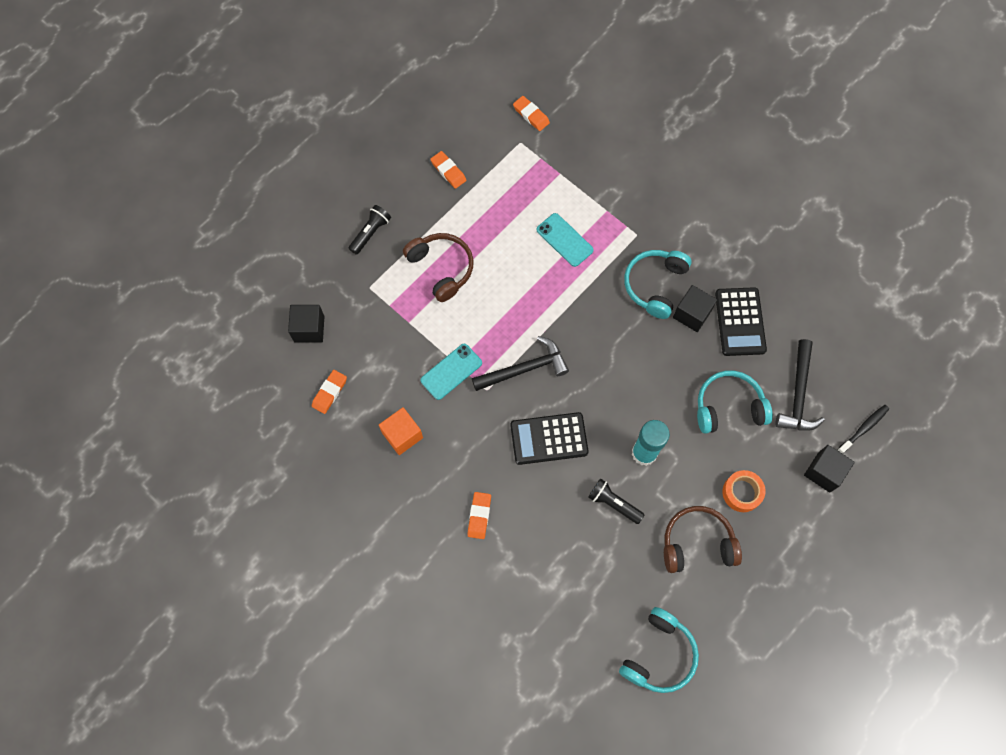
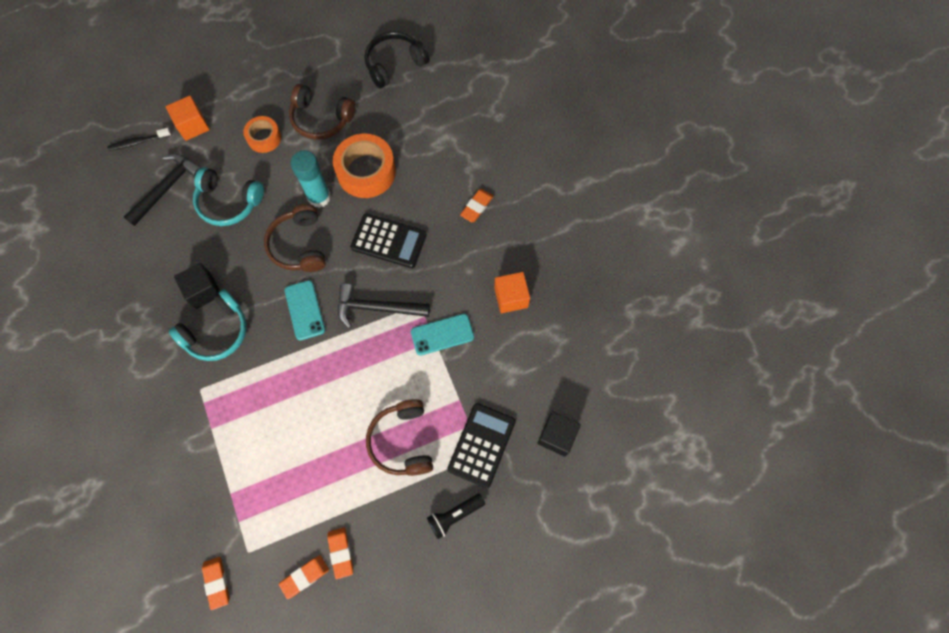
camera: 155 degrees left, 0 degrees up
(329, 392) = (560, 364): orange eraser -> orange eraser (305, 576)
(564, 240) = (269, 416): turquoise phone -> turquoise phone (305, 310)
(613, 503) = (366, 172): black flashlight -> orange tape
(632, 395) = (299, 245): none -> brown headphones
(659, 654) = (394, 64): turquoise headphones -> black headphones
(740, 322) = (168, 266): black calculator -> black calculator (481, 445)
(824, 472) = (193, 126): black cube -> orange cube

